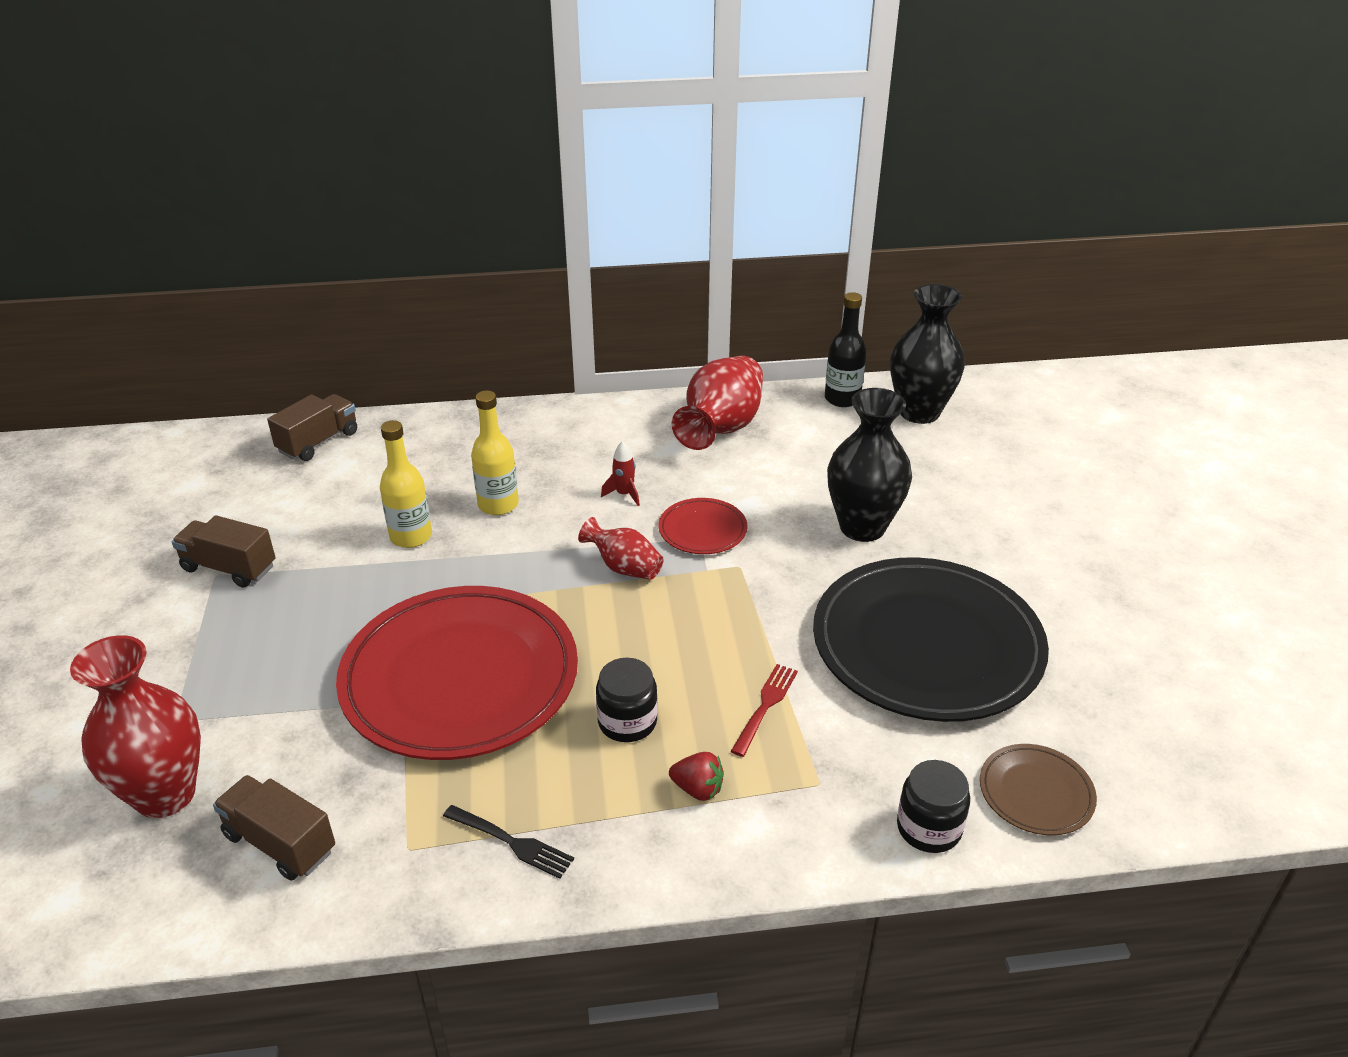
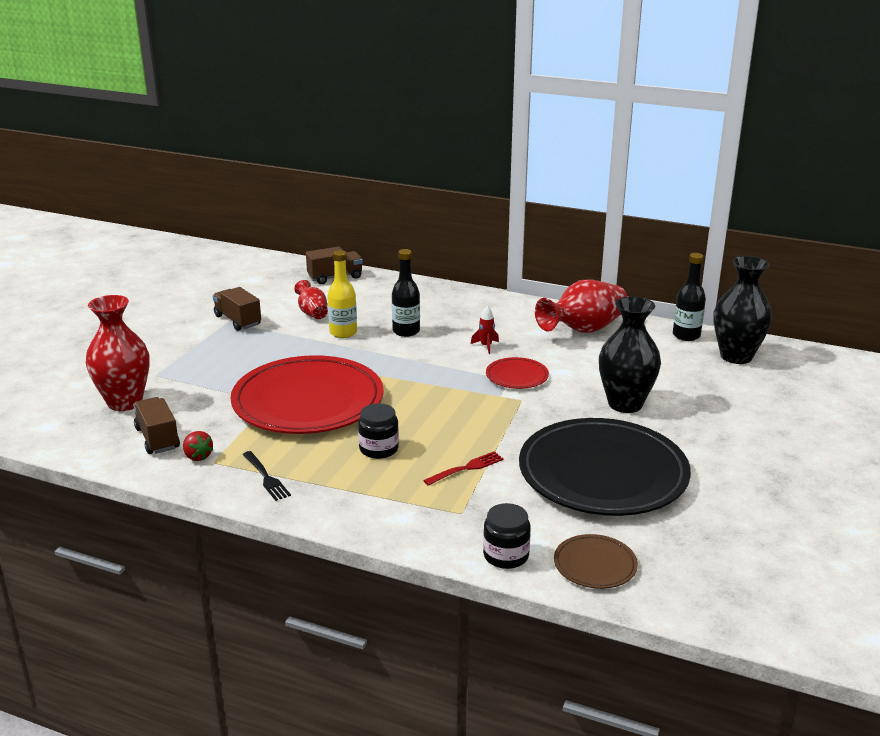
camera: 30 degrees right, 10 degrees down
(498, 504) = (406, 331): yellow bottle -> black bottle
(624, 567) = (449, 380): red vase -> red vase (312, 313)
(697, 789) = (387, 490): red strawberry -> red strawberry (197, 456)

